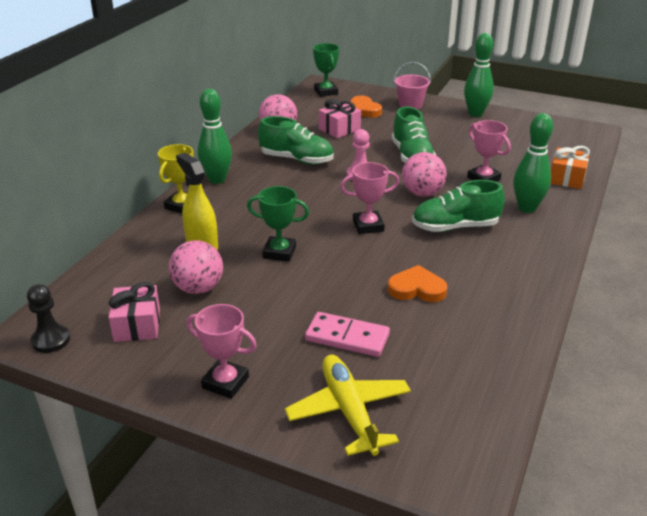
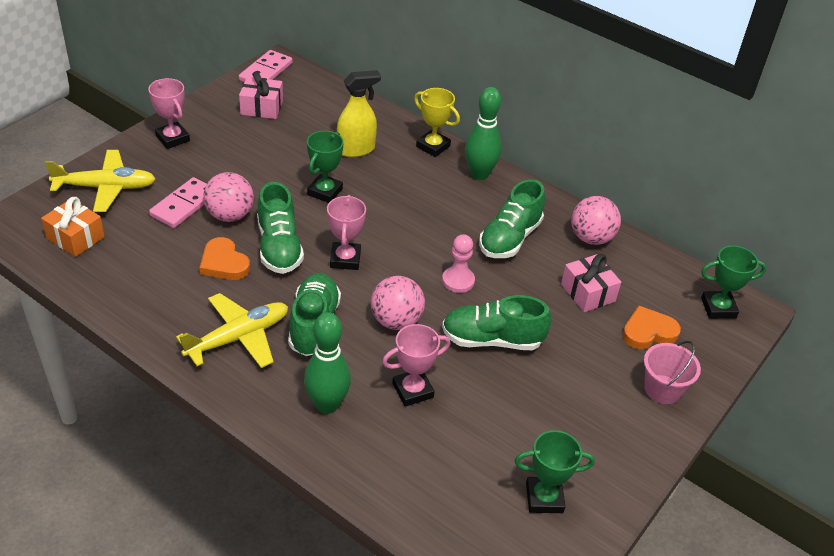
camera: 100 degrees right, 10 degrees up
(51, 340) = (265, 72): black pawn -> pink domino
(198, 288) = (293, 140): pink ball -> pink ball (230, 215)
(225, 382) = (173, 138): pink trophy -> pink trophy turned 75 degrees counterclockwise
(375, 262) = (279, 247): none -> green shoe
(417, 289) = (224, 263): orange heart -> orange heart turned 120 degrees clockwise
(475, 113) = (620, 459): green bowling pin -> none
(499, 259) = (238, 338): none -> yellow plane
(525, 131) = (544, 498): none -> green trophy
(567, 178) = (385, 483): orange gift -> orange gift (75, 238)

